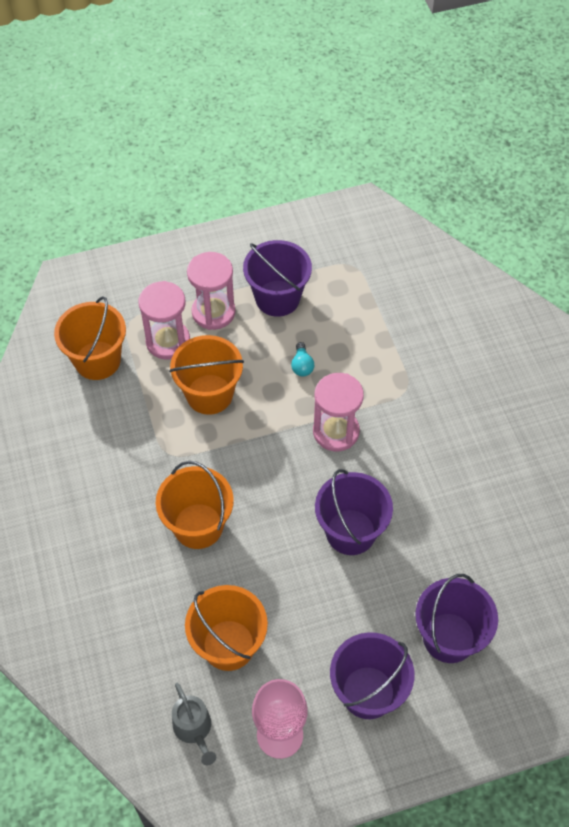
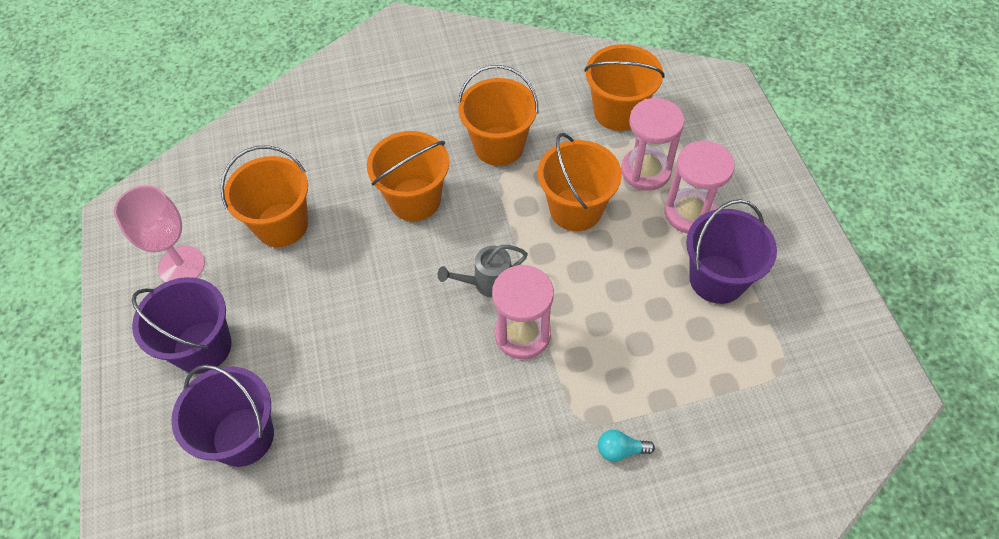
camera: 95 degrees right, 0 degrees up
(134, 457) = (499, 146): none -> orange bucket
(194, 729) = (206, 197): grey watering can -> grey watering can (487, 282)
(302, 365) = (617, 302): turquoise light bulb -> turquoise light bulb (620, 450)
(351, 532) = (389, 342): purple bucket -> none

